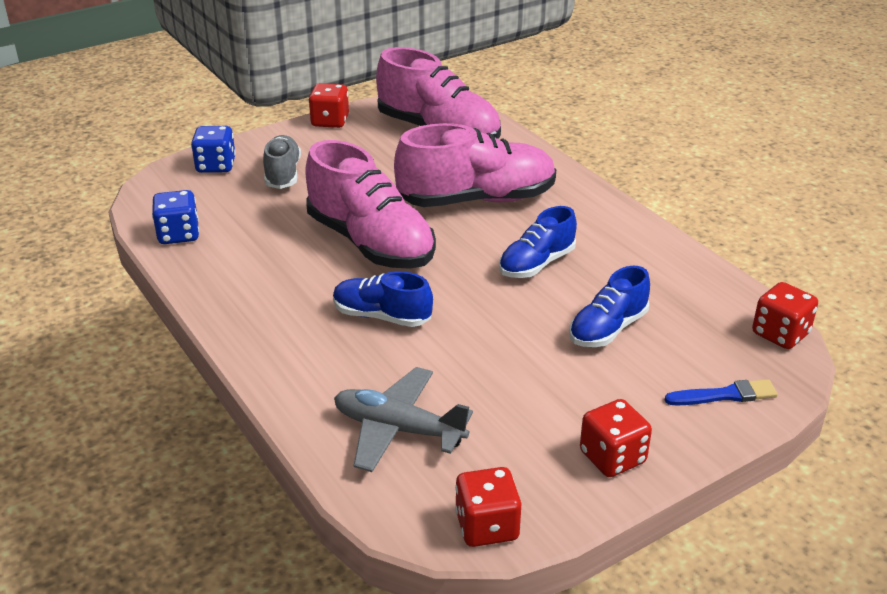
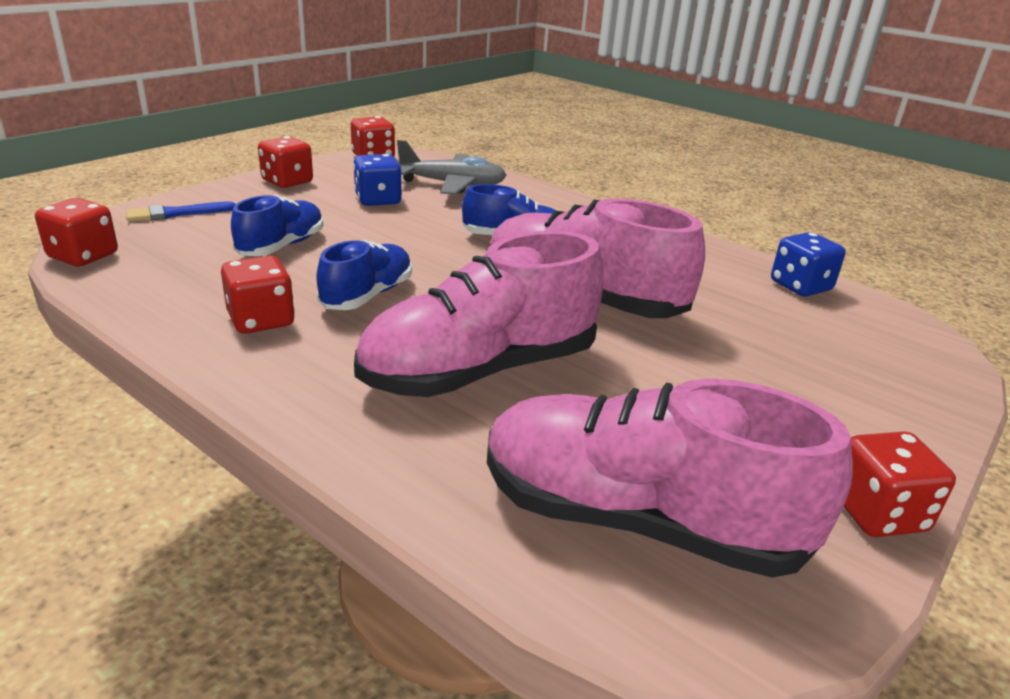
camera: 160 degrees right, 5 degrees down
(216, 166) = (907, 378): blue dice -> blue dice (378, 200)
(282, 174) = (798, 377): grey shoe -> none
(615, 250) = (261, 320): none -> red dice

